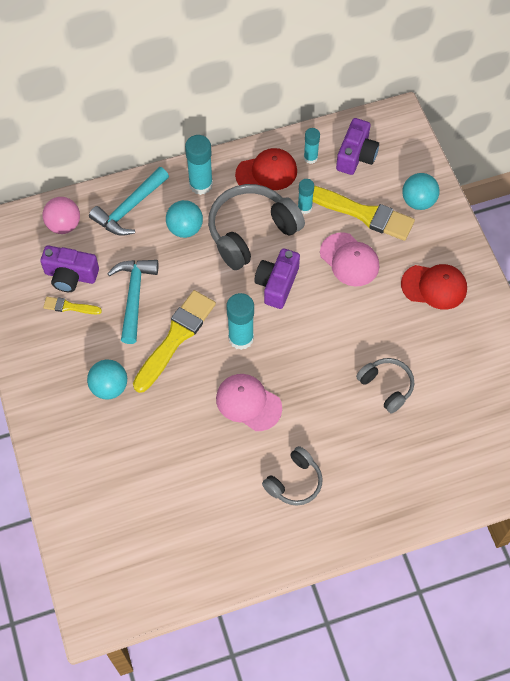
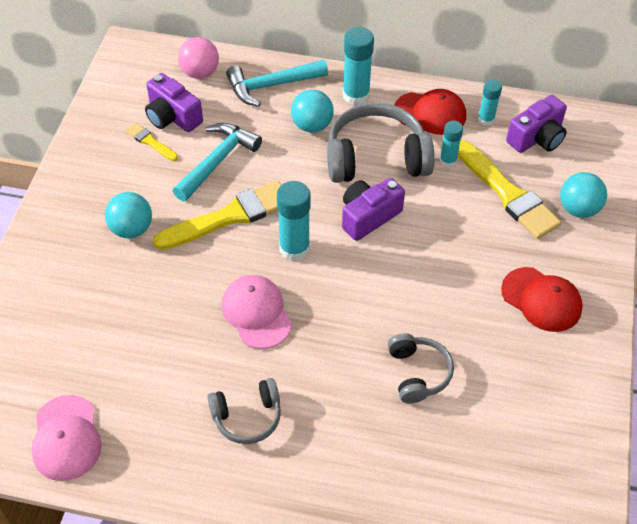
camera: 30 degrees right, 10 degrees down
(349, 260) = (462, 229): pink cap -> pink cap (66, 438)

